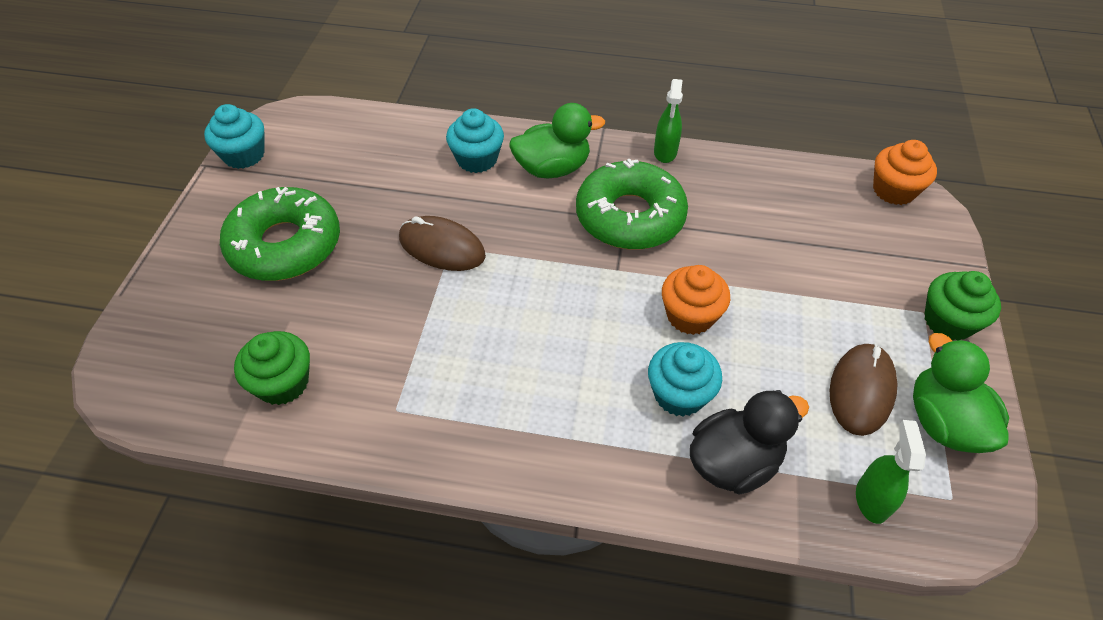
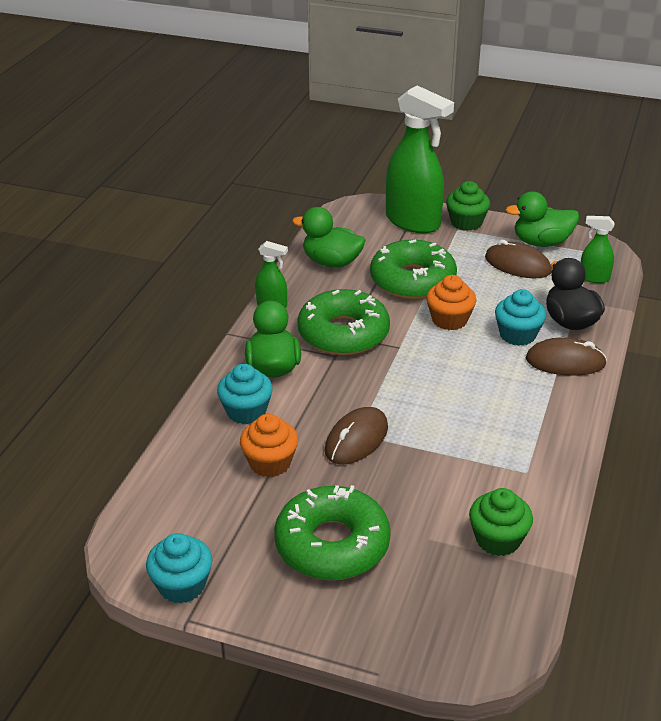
camera: 80 degrees left, 15 degrees down
(631, 455) = (565, 361): none -> brown mouse
(767, 271) = (412, 280): none -> green donut
(774, 190) = (331, 262): none -> green duck
(893, 190) = (345, 214): orange cupcake -> orange cupcake (270, 463)
(914, 261) = (413, 222): none -> green spray bottle

